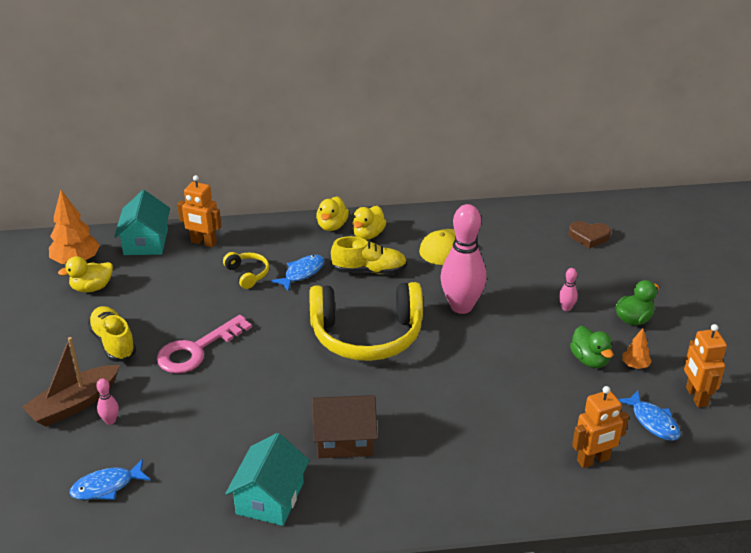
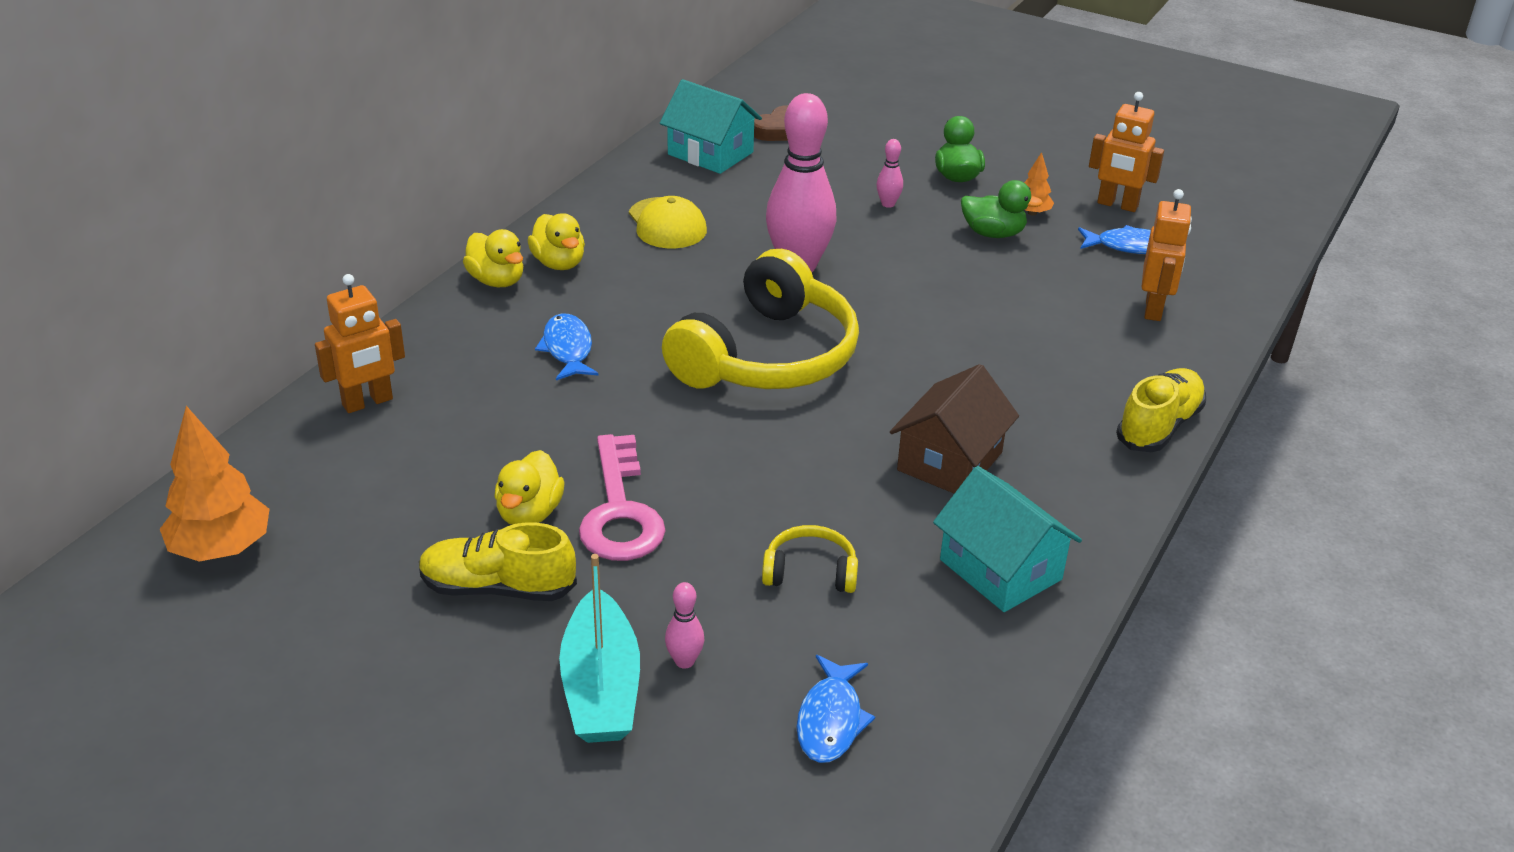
camera: 55 degrees left, 0 degrees up
(74, 404) = (601, 687): brown boat -> turquoise boat
(92, 288) = (321, 559): yellow duck -> yellow duck (529, 513)
(146, 242) = (280, 456): turquoise house -> turquoise house (710, 153)
(247, 274) = (504, 395): yellow headphones -> yellow headphones (810, 572)
(369, 270) = (637, 296): yellow shoe -> yellow shoe (1159, 426)

